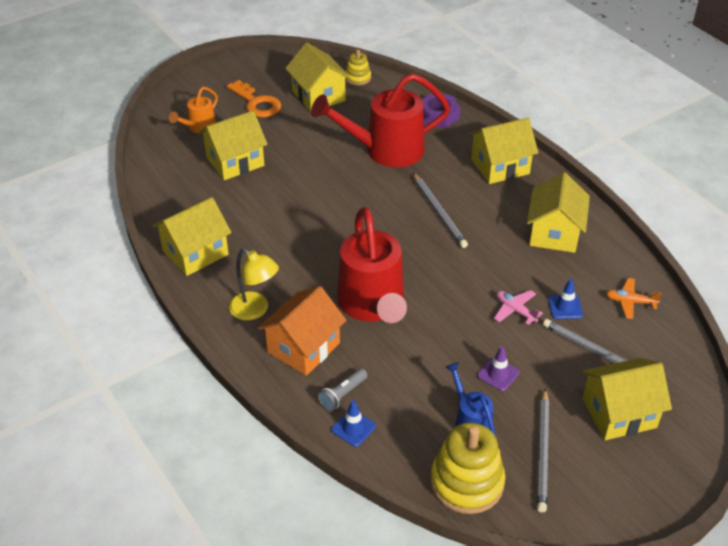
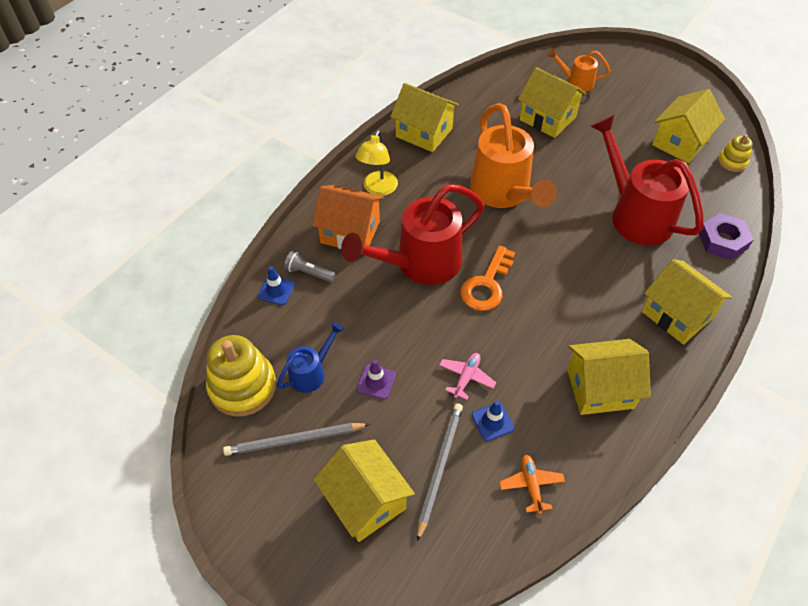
camera: 70 degrees right, 10 degrees up
(257, 103) = (636, 106): orange key -> orange key (487, 285)
(314, 221) = (503, 193): none -> orange watering can
(439, 212) = (571, 280): grey pencil -> none

